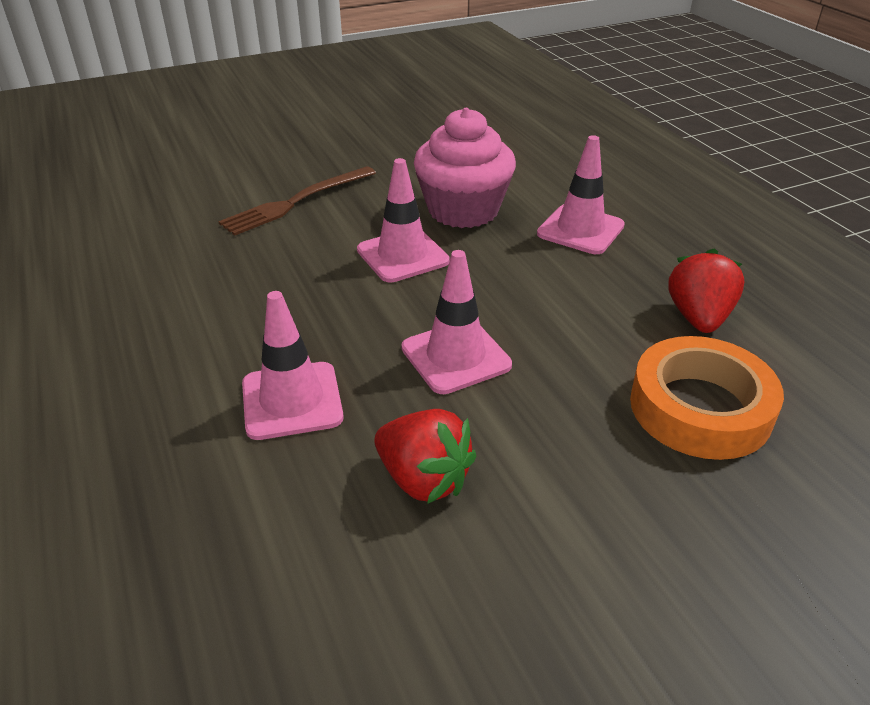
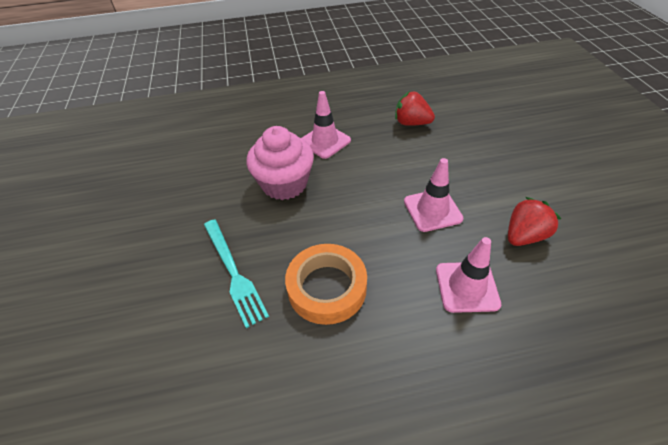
camera: 75 degrees left, 10 degrees up
(296, 202) = (233, 272): brown fork -> turquoise fork
(402, 255) = (328, 219): pink traffic cone -> none
(700, 408) = (473, 139): orange tape -> orange tape (327, 288)

